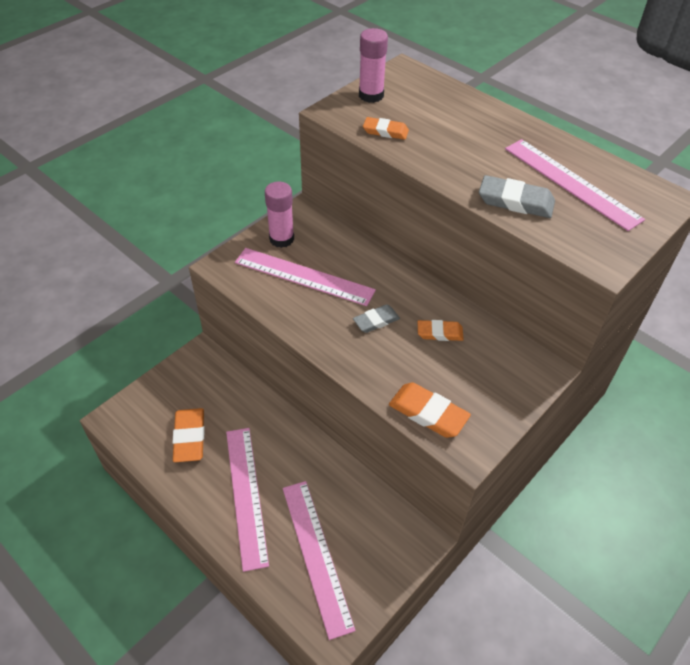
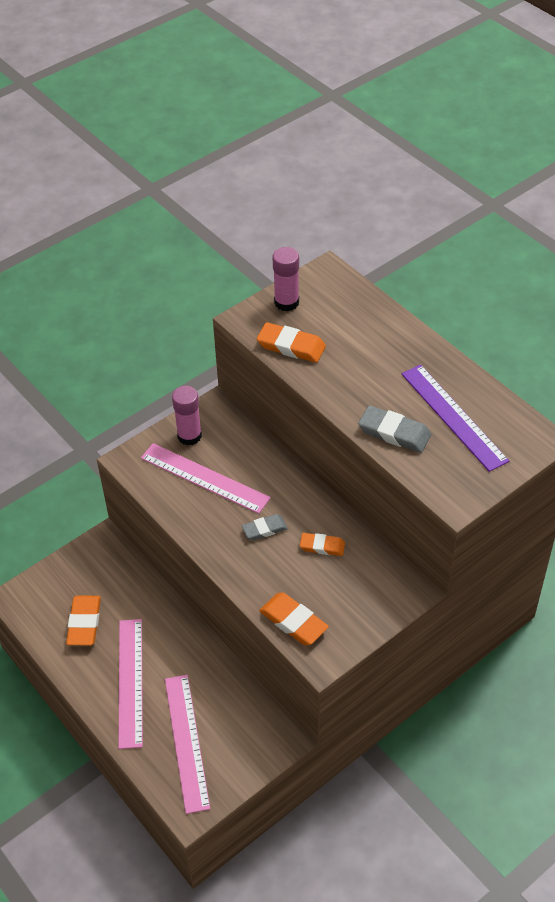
camera: 10 degrees right, 0 degrees up
(385, 131) = (291, 346): orange eraser -> orange eraser, size x1.53
(571, 183) = (453, 417): pink ruler -> purple ruler

